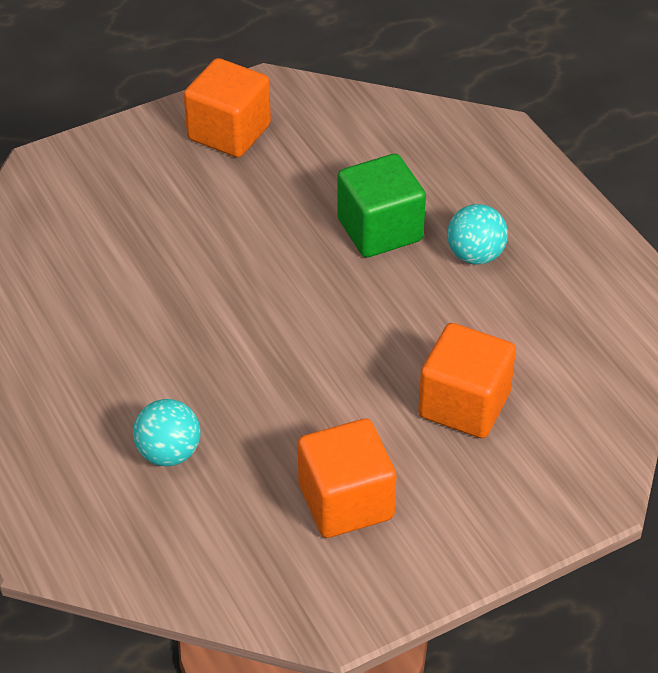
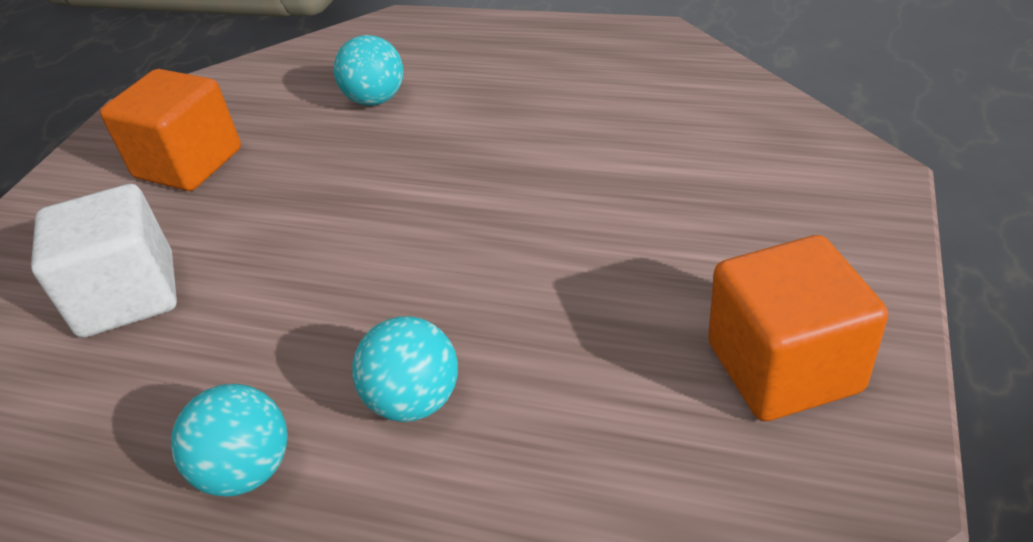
camera: 140 degrees right, 5 degrees down
(380, 230) = (415, 400): green cube -> turquoise ball
(464, 404) = (128, 295): orange cube -> white cube

